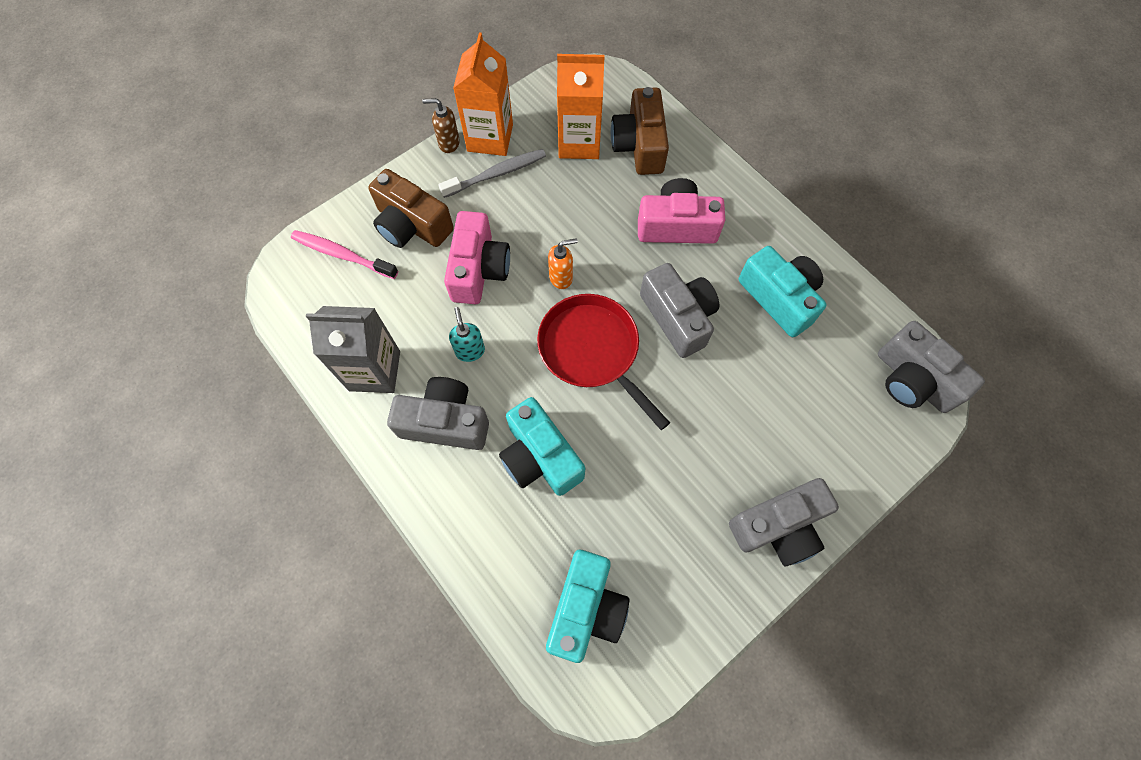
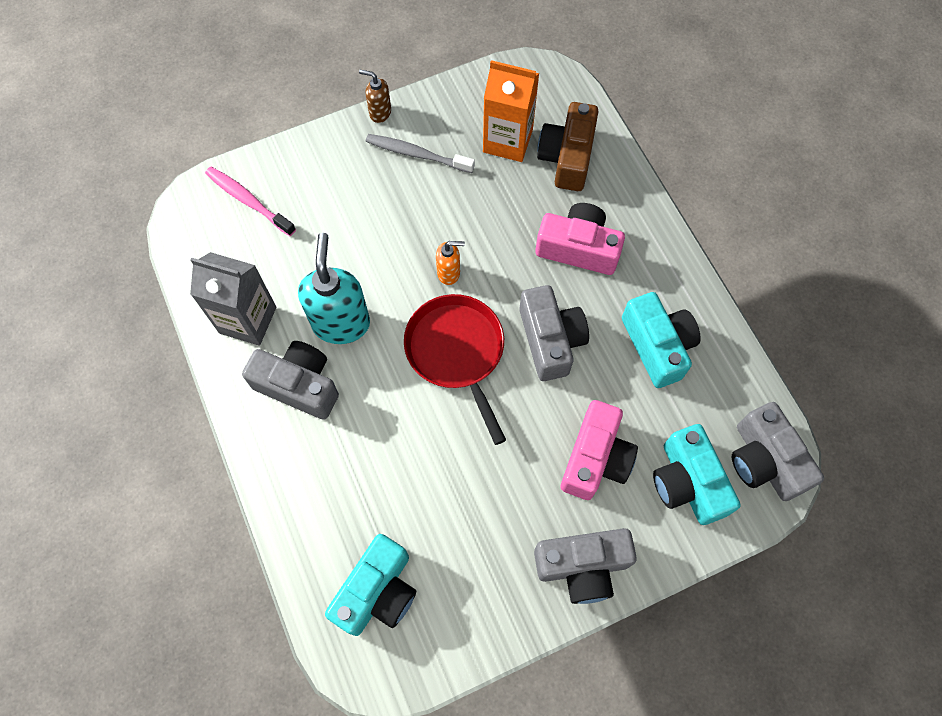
camera: 15 degrees right, 0 degrees up
(412, 225) = (321, 187): brown camera -> none
(470, 351) = (341, 323): turquoise soap dispenser -> turquoise soap dispenser, size x1.99
(478, 269) = (372, 246): pink camera -> pink camera (595, 458)
(490, 138) = (421, 116): orange carton -> none
(496, 174) = (417, 154): grey toothbrush -> grey toothbrush turned 150 degrees counterclockwise
(540, 457) = (377, 441): turquoise camera -> turquoise camera (687, 482)

